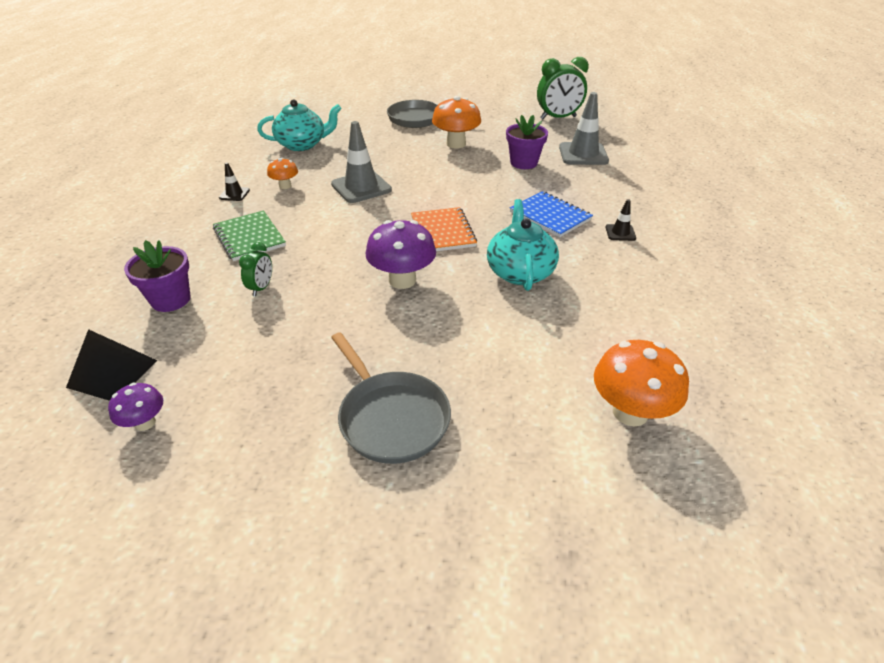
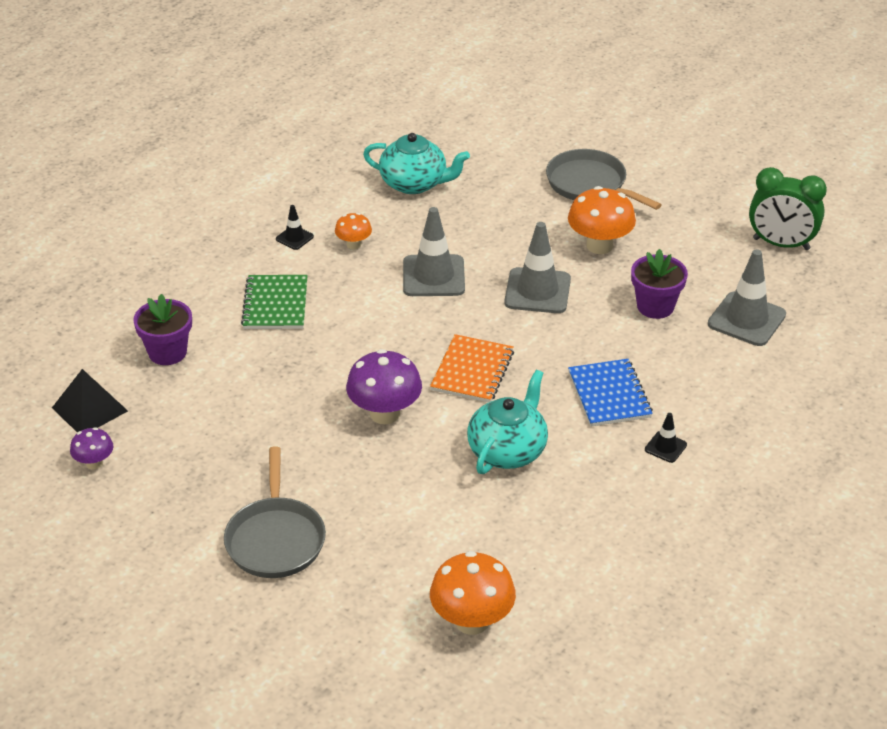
camera: 30 degrees right, 0 degrees up
(261, 288) = (251, 370): green clock -> none
(441, 176) = (537, 291): none -> grey traffic cone

